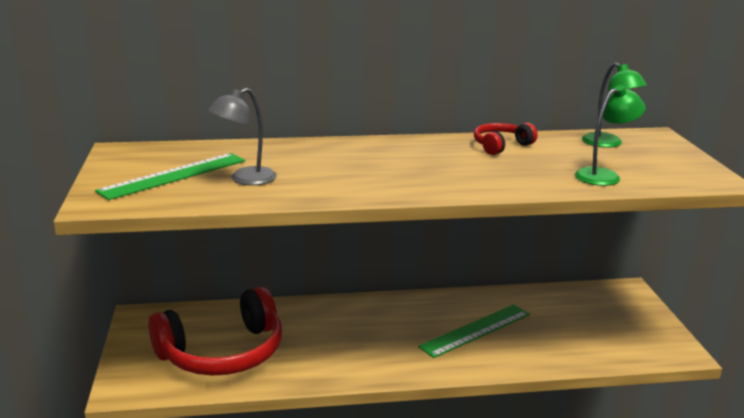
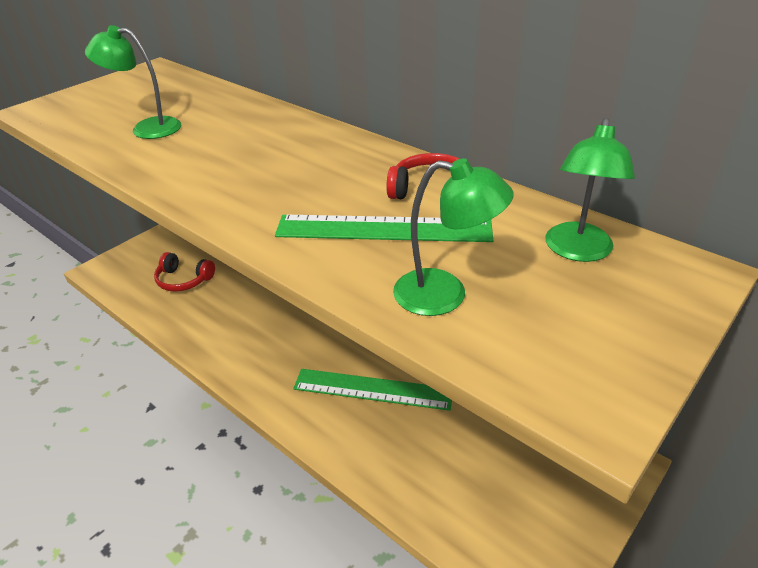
camera: 50 degrees right, 15 degrees up
(173, 175) = (122, 104): green ruler -> green ruler (383, 229)
(223, 353) = (183, 280): red headphones -> red headphones, size x0.48
(245, 179) = (147, 128): grey lamp -> green lamp

